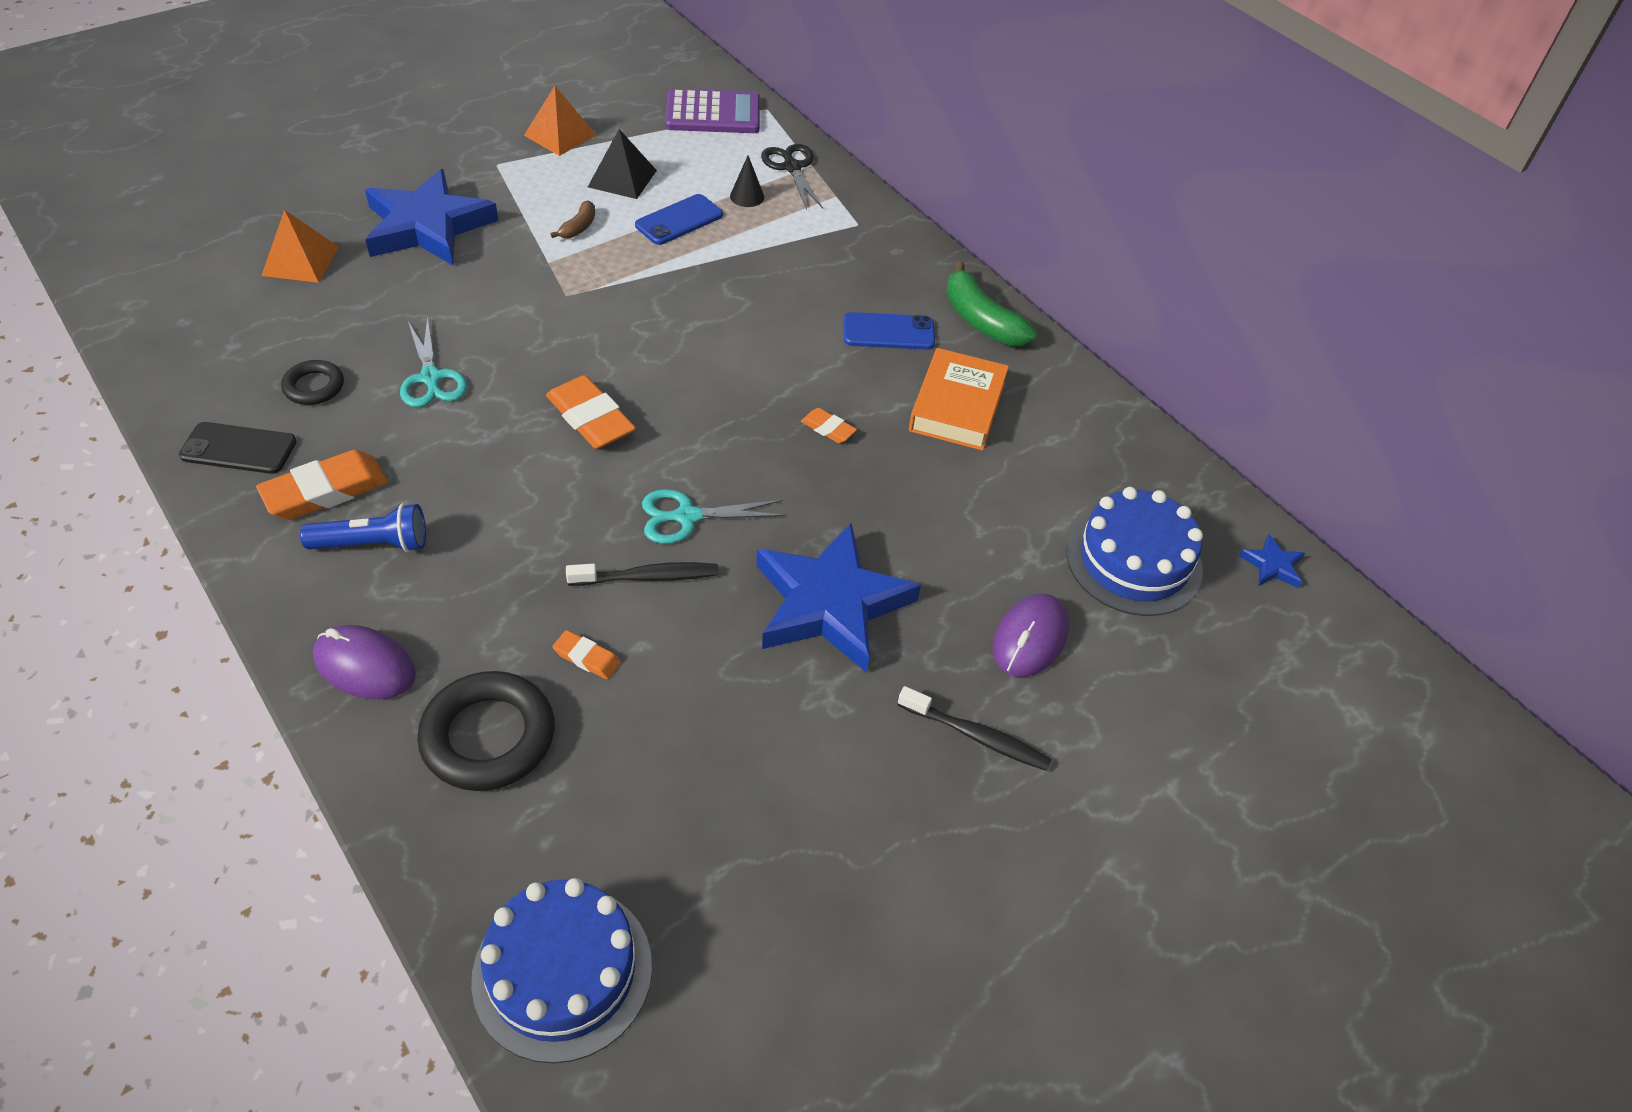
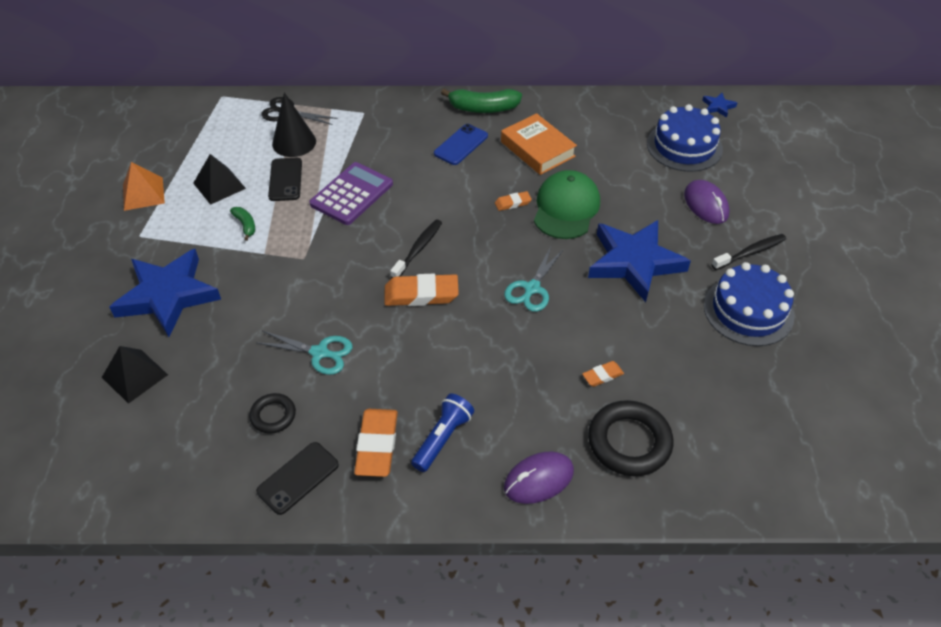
camera: 50 degrees left, 0 degrees up
(300, 261) = (134, 376): orange pyramid -> black pyramid
(562, 972) = (797, 473): blue cake -> blue cake (748, 311)
(578, 227) = (245, 225): brown banana -> green banana
(648, 577) = (563, 324): black toothbrush -> black toothbrush (418, 249)
(679, 220) = (285, 179): blue phone -> black phone
(713, 113) = (200, 119): purple calculator -> purple calculator (352, 194)
(747, 196) = (294, 142): black cone -> black cone, size x1.81
(870, 485) = (566, 208): none -> green cap

